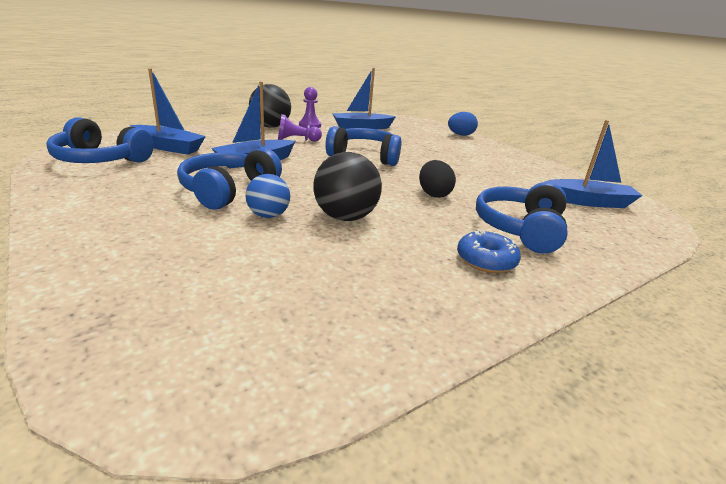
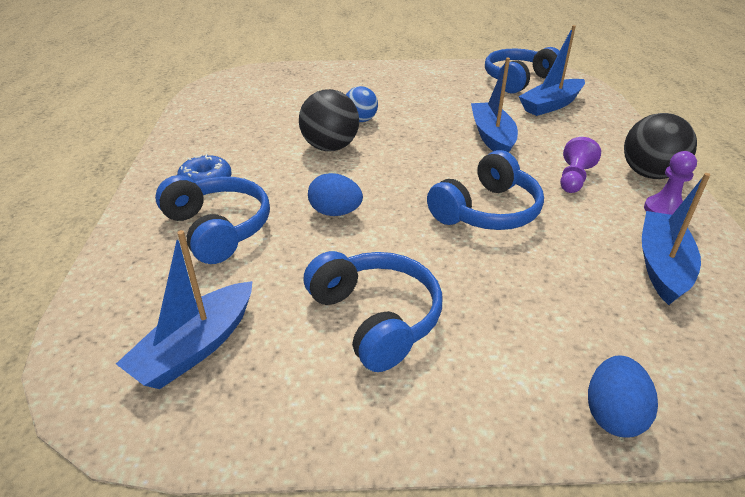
camera: 125 degrees right, 10 degrees up
(228, 190) = (420, 114): blue headphones -> blue headphones (376, 318)
(433, 194) = (335, 212): black egg -> blue egg

